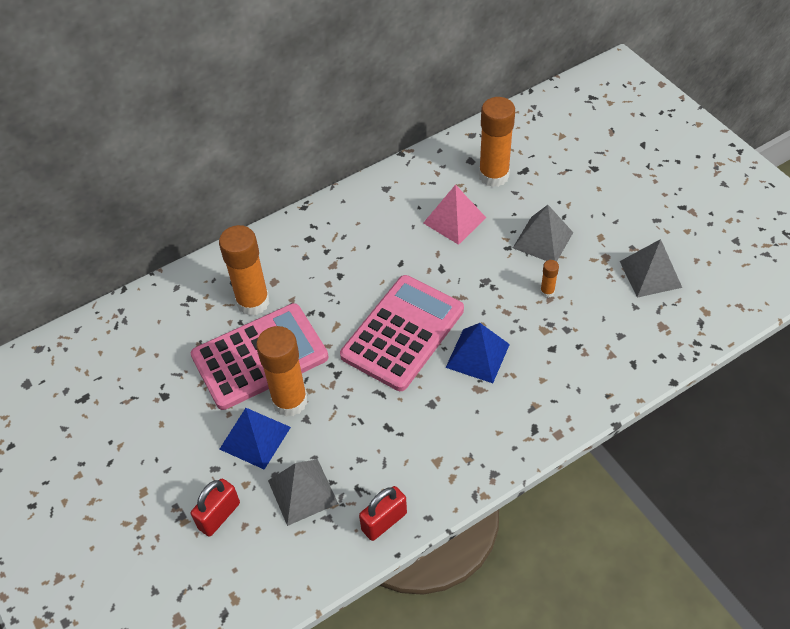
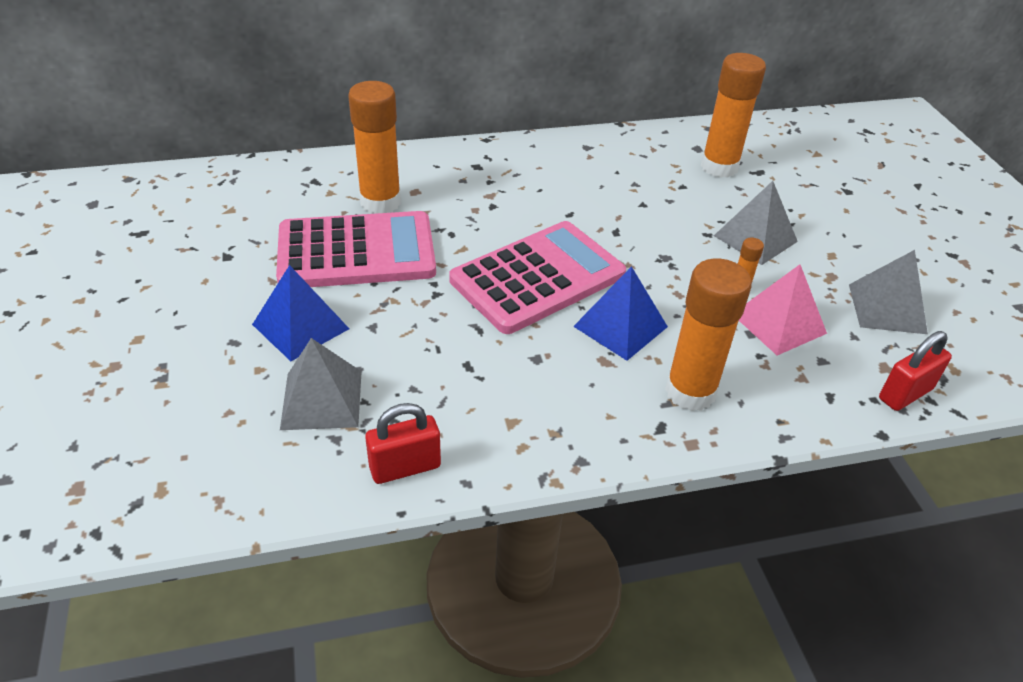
camera: 15 degrees right, 10 degrees down
(219, 515) = (205, 391): red padlock -> red padlock (905, 394)
(290, 401) = (364, 303): orange glue stick -> orange glue stick (690, 392)
(454, 220) = (653, 193): pink pyramid -> pink pyramid (779, 323)

